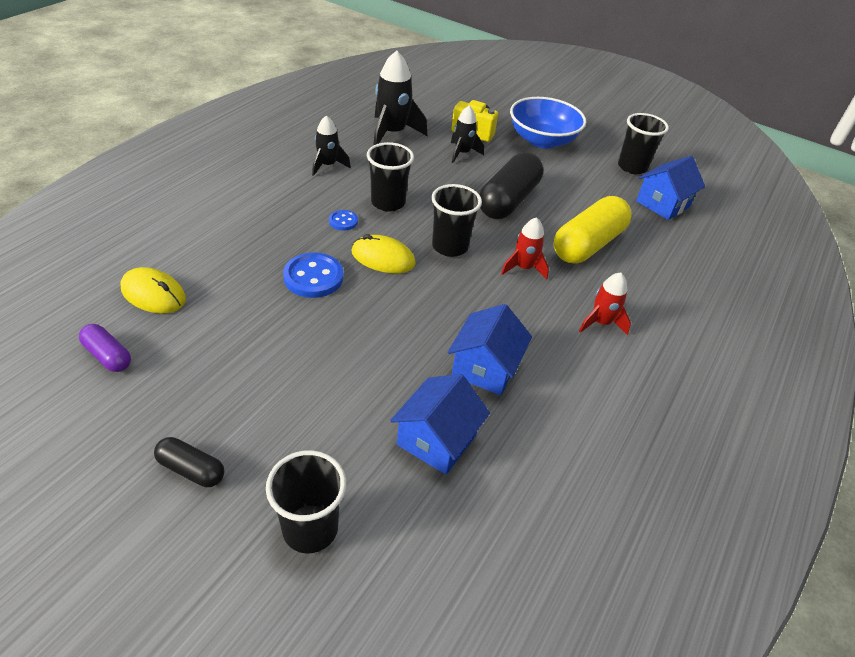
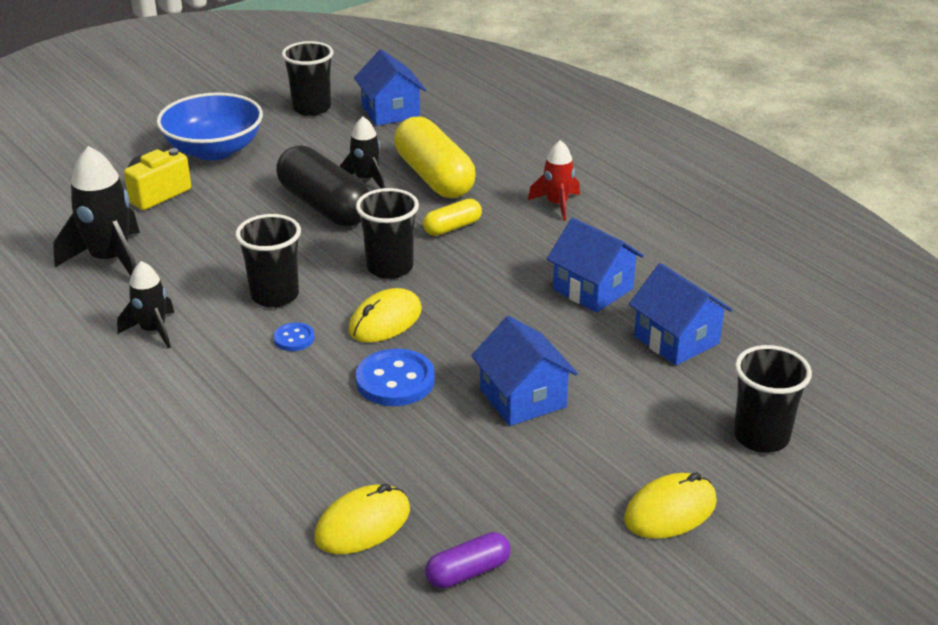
camera: 65 degrees left, 10 degrees down
(191, 469) = (670, 511): black capsule -> yellow mouse
(315, 349) = (523, 398): none -> blue house
(462, 153) = (201, 215): black rocket -> black rocket (366, 179)
(523, 268) = (452, 227): red rocket -> yellow capsule

